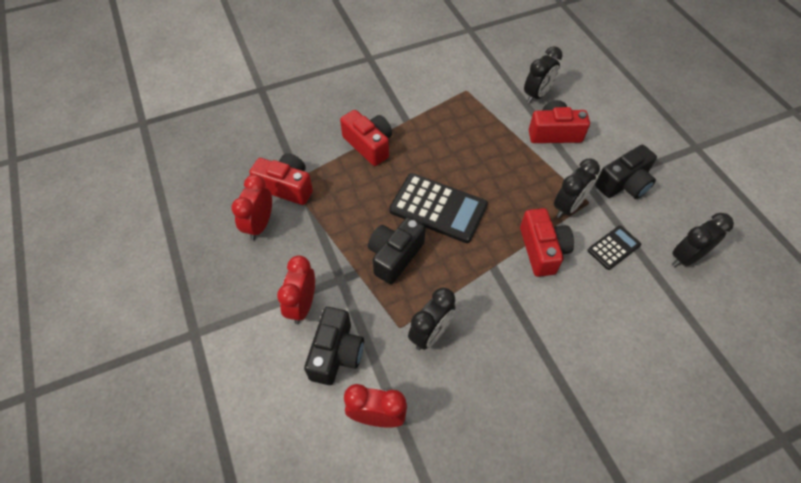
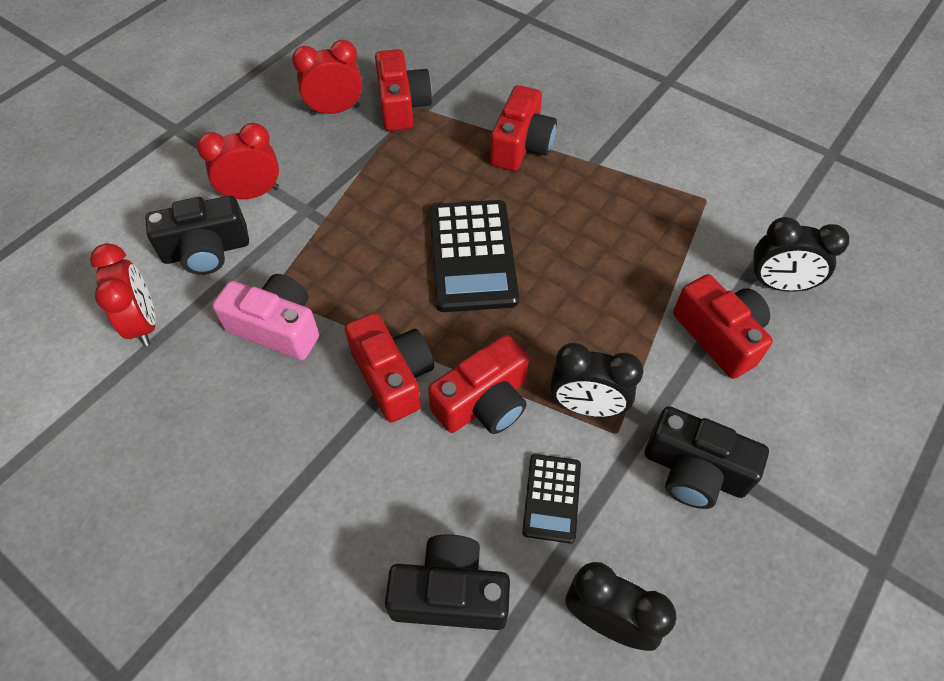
camera: 60 degrees right, 0 degrees up
(395, 256) = (369, 244): black camera -> black camera (450, 593)
(430, 334) = (277, 328): black clock -> pink camera
(502, 285) = (393, 376): none -> red camera
(613, 247) = (552, 498): black calculator -> black calculator turned 75 degrees clockwise

